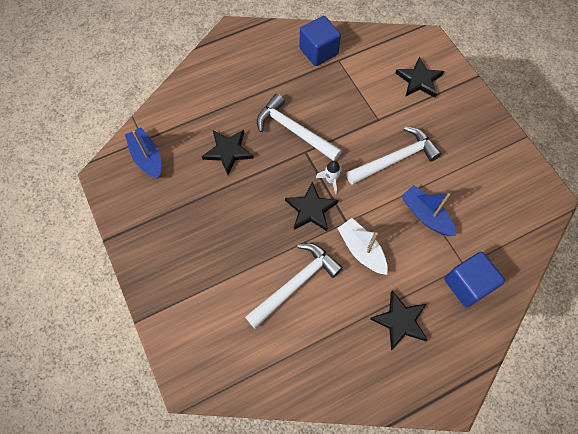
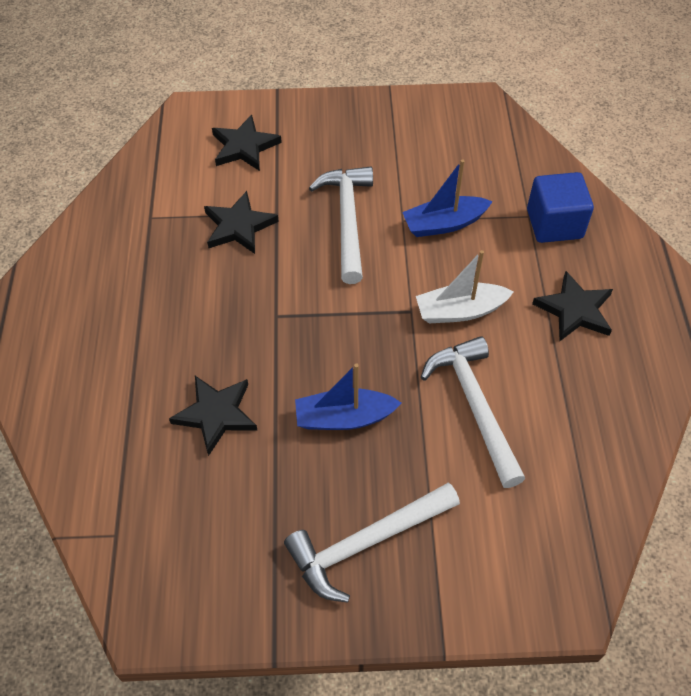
camera: 65 degrees left, 10 degrees down
(147, 157) = (154, 539): blue boat -> blue boat (344, 418)
(294, 130) = (233, 316): white hammer -> white hammer (366, 542)
(311, 209) = (371, 344): black star -> black star (239, 226)
(318, 51) = (118, 234): blue cube -> none
(331, 180) = (339, 303): white rocket -> none

